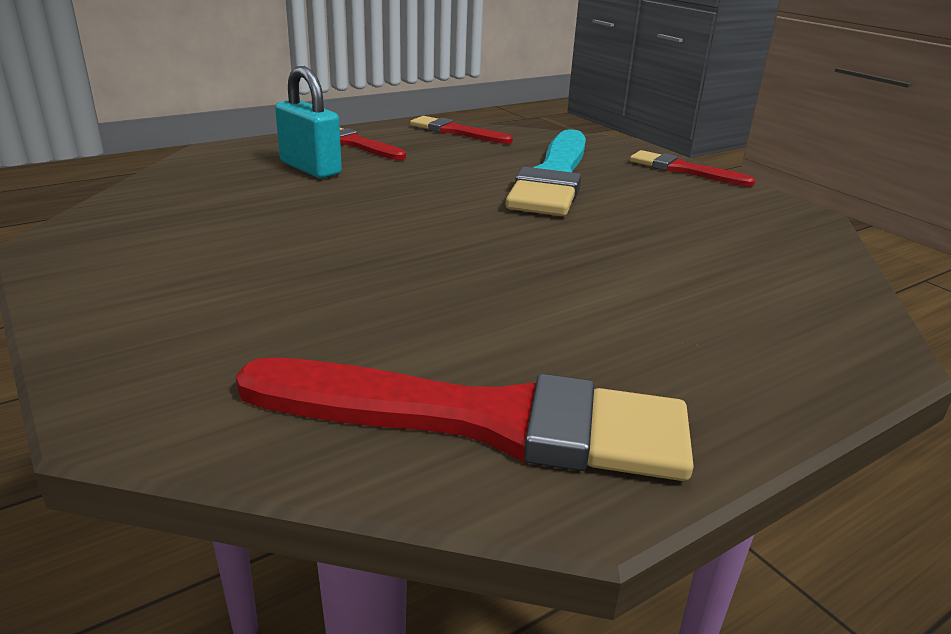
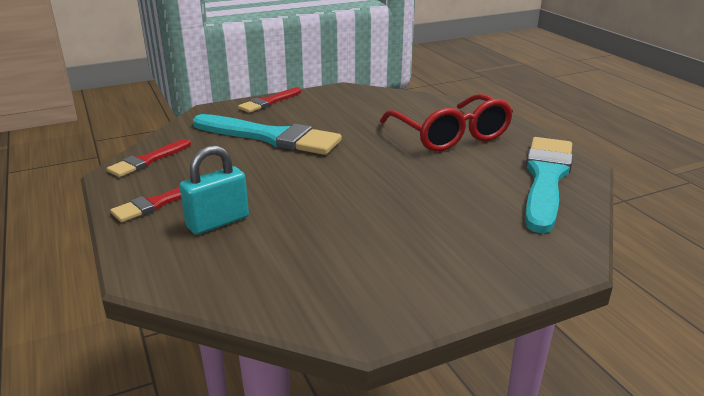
camera: 80 degrees left, 0 degrees up
(481, 421) = (546, 179): red brush -> turquoise brush
(658, 311) = (450, 135): none -> red glasses

